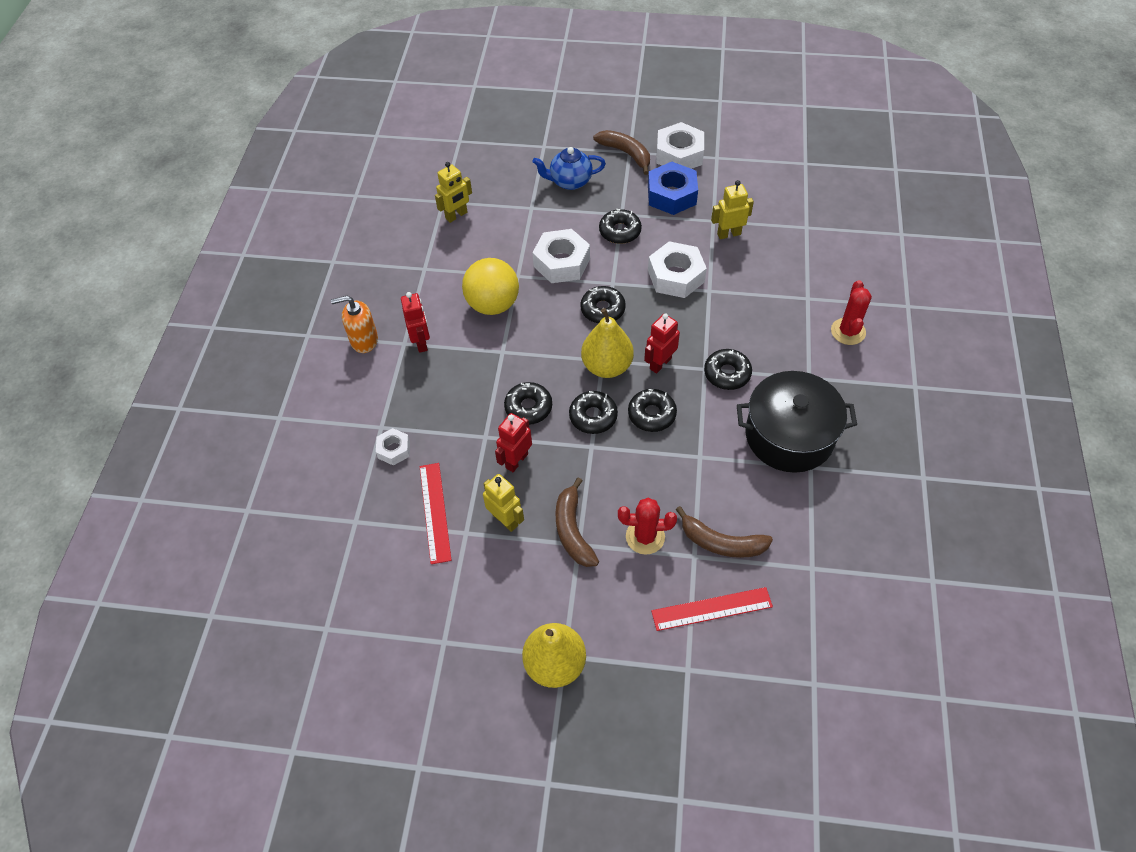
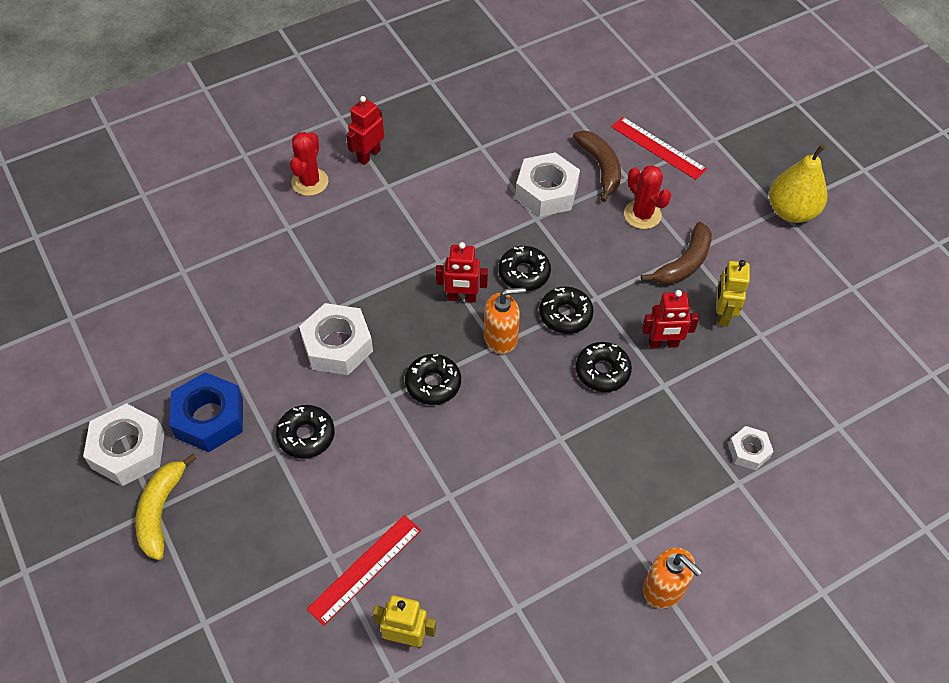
camera: 130 degrees left, 0 degrees up
(421, 342) = (615, 525): red robot -> red robot (368, 155)
(435, 512) = (768, 371): red ruler -> red ruler (365, 568)
(493, 304) = (509, 491): yellow ball -> none
(561, 262) = (397, 464): white nut -> white nut (546, 192)
(570, 181) = (255, 543): blue teapot -> none
(607, 366) = (501, 337): yellow pear -> orange soap dispenser
(626, 153) = (161, 511): brown banana -> yellow banana
(727, 373) = (431, 243): black donut -> none
(729, 234) = (239, 331): yellow robot -> none
(789, 435) = (462, 172): black pot -> none
(848, 331) = (310, 182): red cactus -> red cactus turned 45 degrees counterclockwise

